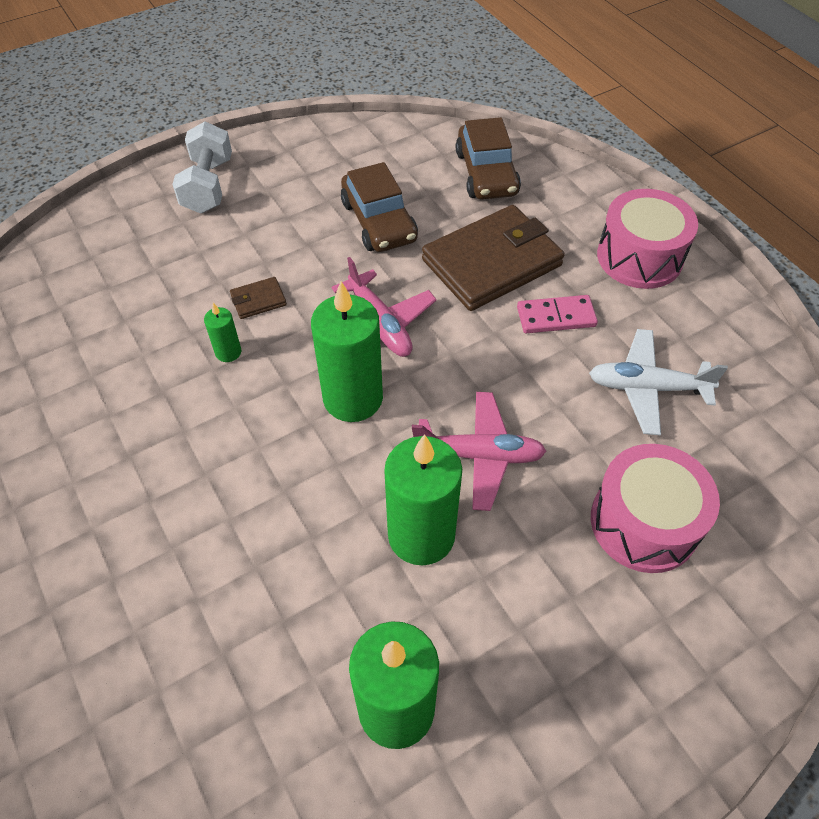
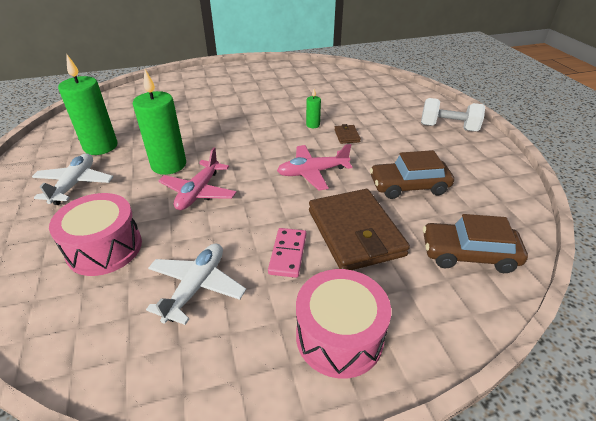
camera: 105 degrees right, 15 degrees down
(353, 398) = (263, 156): green candle -> none
(532, 672) = (75, 184): none -> white plane

